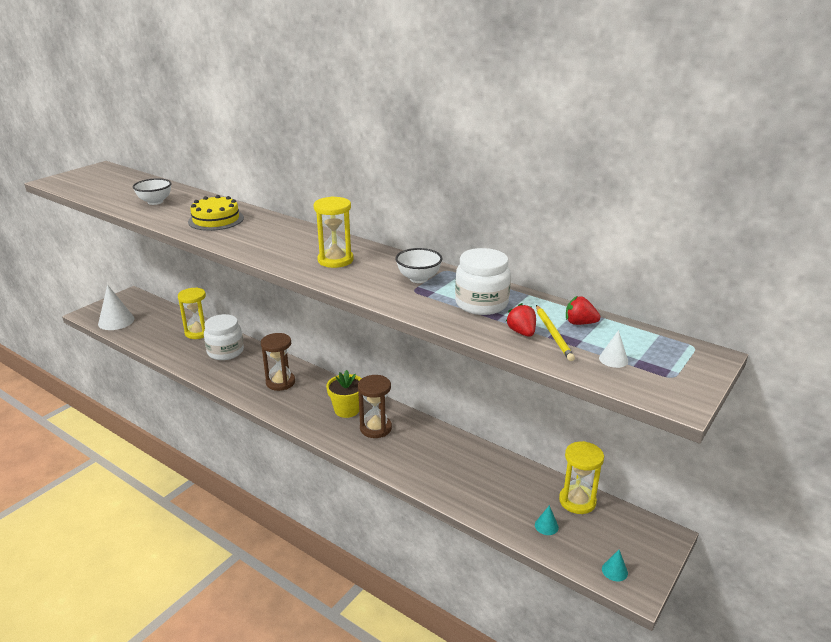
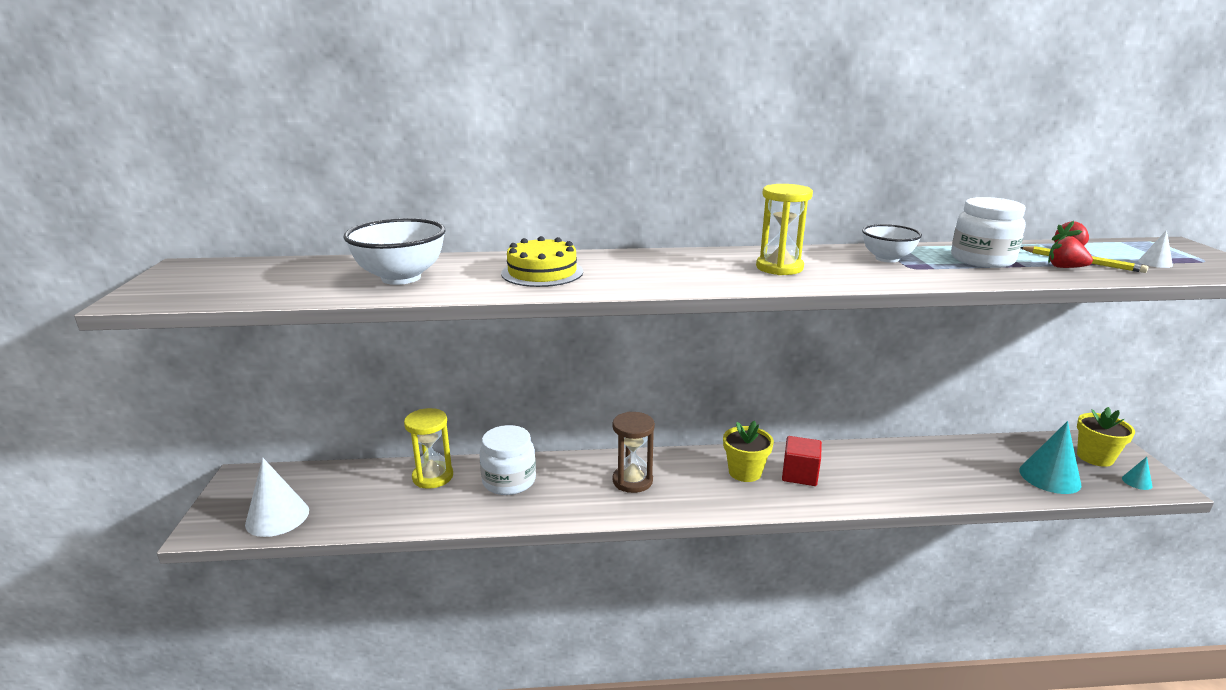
camera: 40 degrees left, 5 degrees down
(155, 202) = (401, 278): white bowl -> white bowl, size x1.60
(375, 428) = (799, 474): brown hourglass -> red cube
(546, 526) = (1049, 477): turquoise cone -> turquoise cone, size x2.16
(577, 501) = (1028, 447): yellow hourglass -> none
(620, 537) = (1095, 457): none -> yellow flower pot

